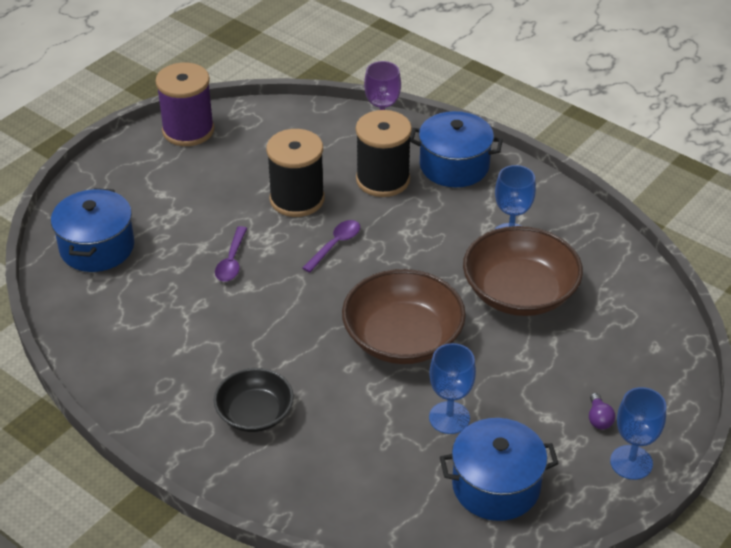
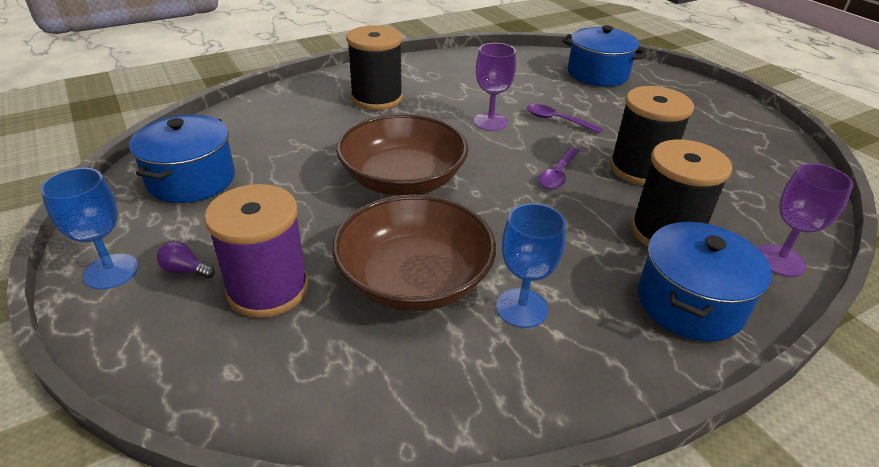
camera: 110 degrees right, 5 degrees down
(188, 130) = (765, 134): purple spool -> purple spool (268, 289)
(255, 413) = (377, 98): black bowl -> black spool
(261, 307) = (490, 122): none -> purple goblet
(335, 245) = (558, 174): purple spoon -> purple spoon turned 60 degrees clockwise
(449, 418) = (287, 178): blue goblet -> none

